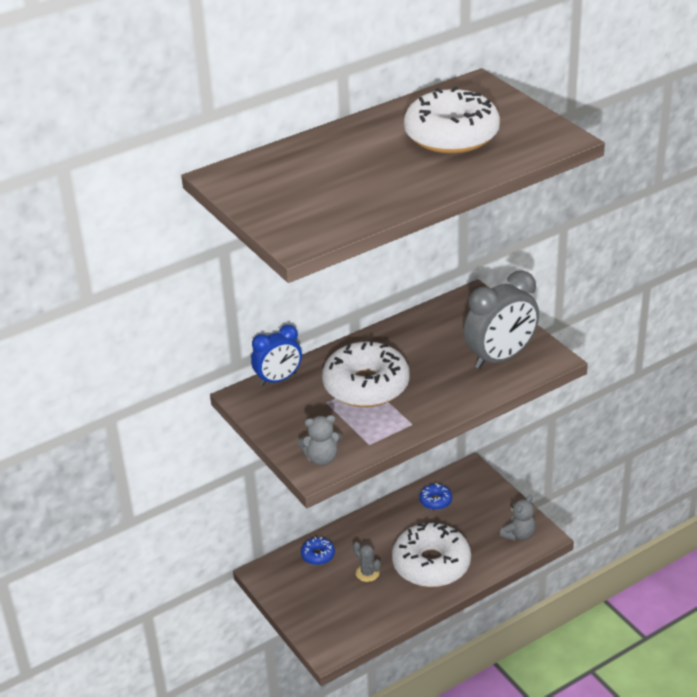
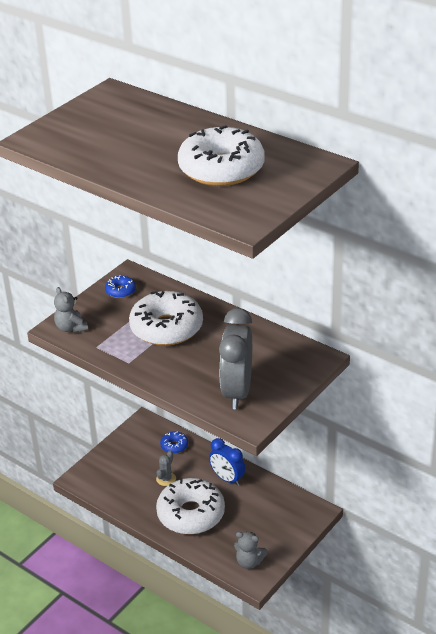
camera: 70 degrees right, 0 degrees up
(278, 379) = (156, 284): blue clock -> blue clock (227, 479)
(435, 501) = (266, 498): blue donut -> blue donut (120, 291)
(500, 358) = (237, 392): grey clock -> grey clock turned 60 degrees clockwise

